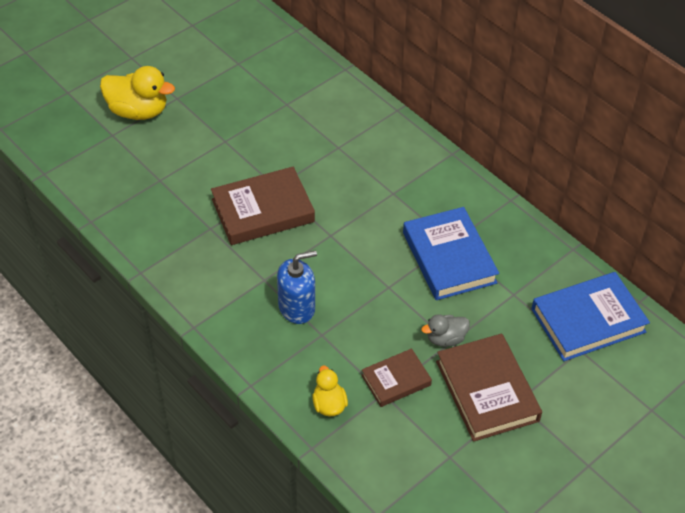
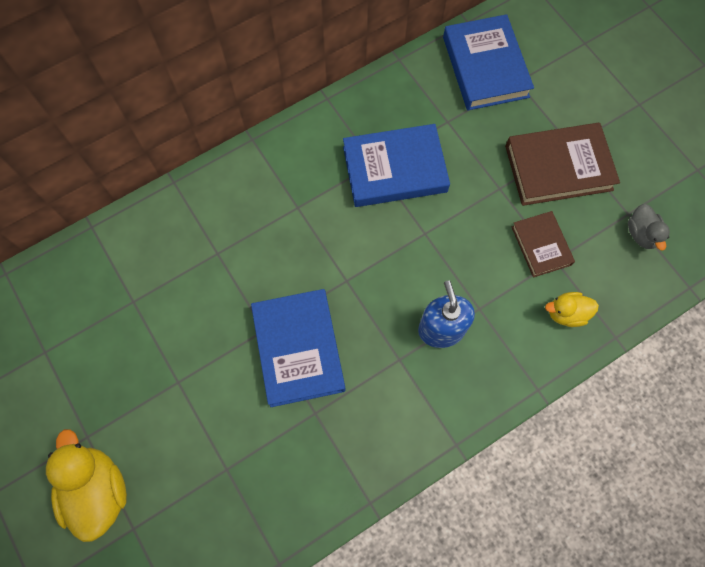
camera: 80 degrees left, 20 degrees up
(138, 111) = (98, 490): yellow duck -> yellow duck turned 45 degrees counterclockwise
(263, 210) = (298, 349): brown book -> blue book
(445, 338) = (495, 192): grey duck -> grey duck (641, 234)

